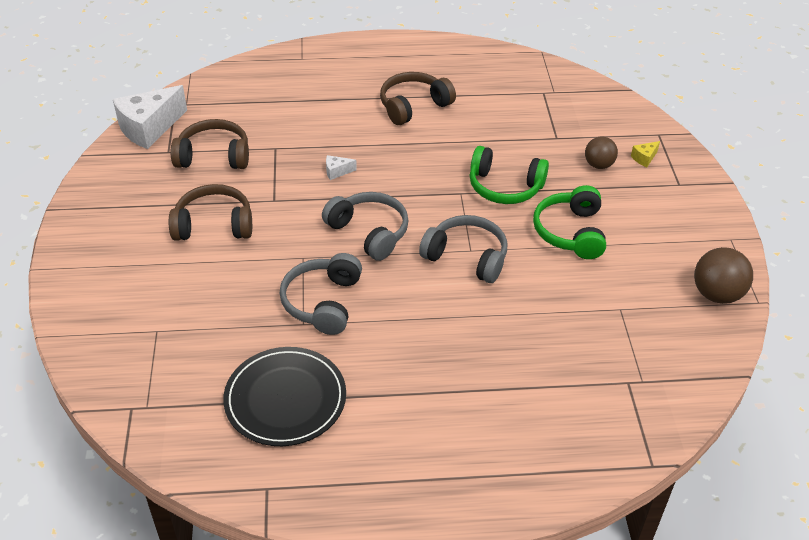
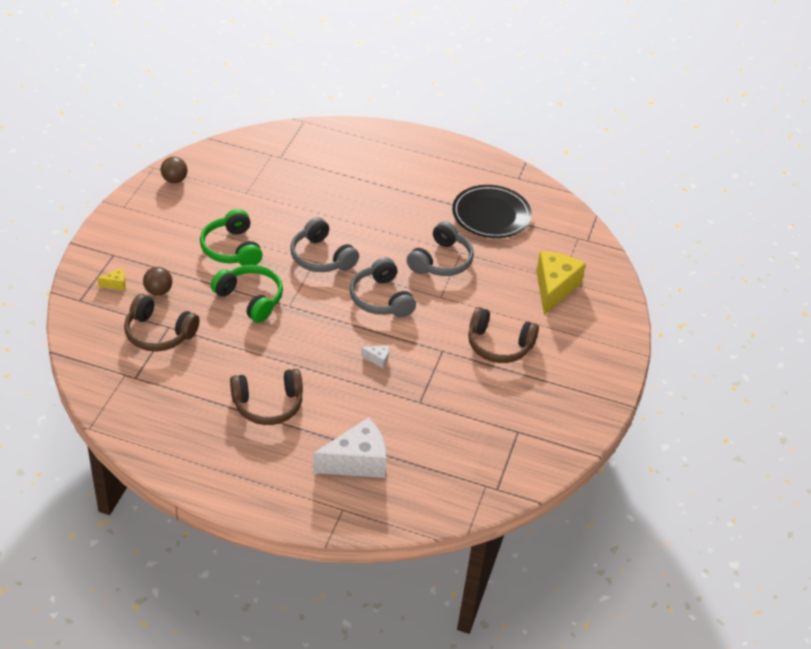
camera: 160 degrees left, 0 degrees up
(149, 128) = (529, 466): white cheese -> white cheese (357, 462)
(165, 316) = (554, 288): none -> yellow cheese
(214, 156) = (478, 412): brown headphones -> brown headphones (158, 333)
(570, 232) = (232, 249): green headphones -> green headphones turned 135 degrees clockwise
(716, 294) = (174, 180): brown ball -> brown ball, size x0.66

